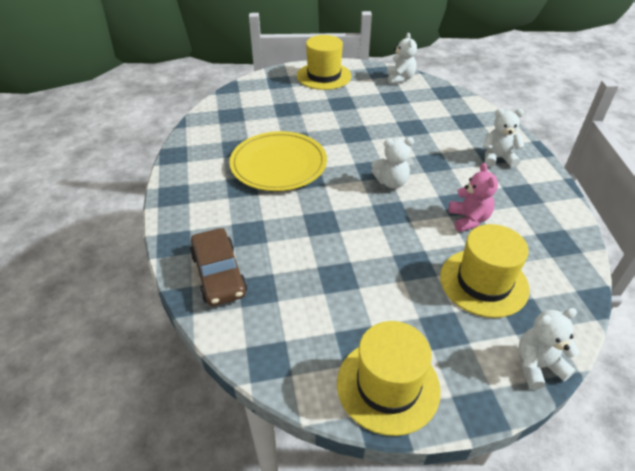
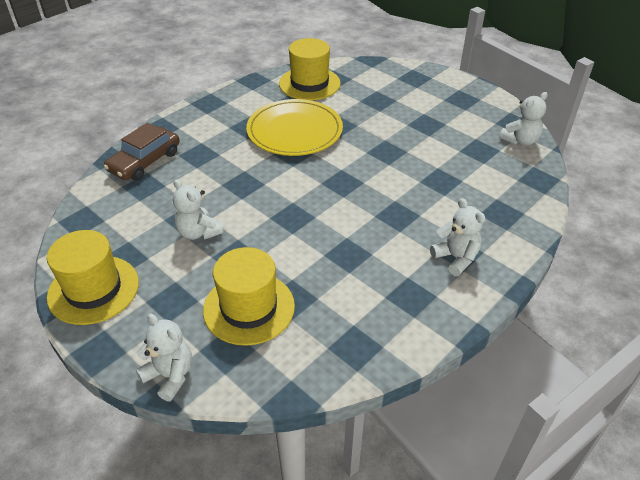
camera: 55 degrees right, 0 degrees up
(324, 76) = (458, 96): yellow hat -> yellow hat (309, 83)
(391, 182) = (336, 201): white teddy bear -> white teddy bear (198, 232)
(468, 219) = (330, 269): pink teddy bear -> none

